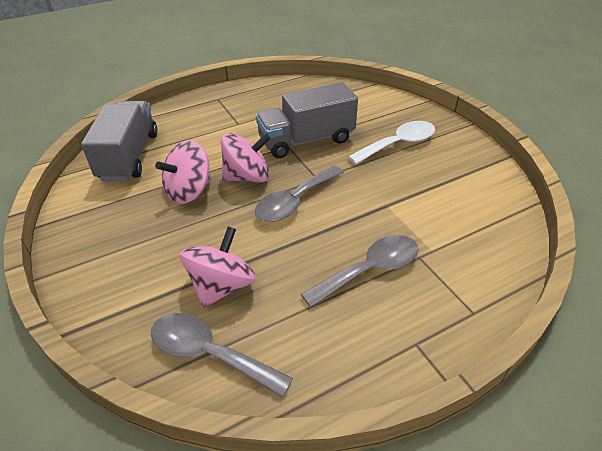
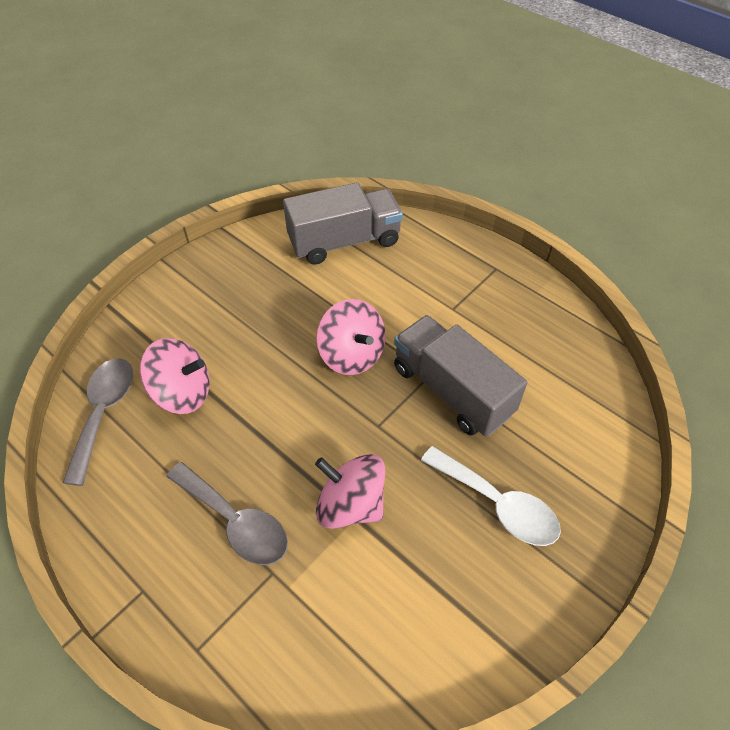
camera: 70 degrees right, 10 degrees up
(189, 191) = (307, 313): pink spinning top -> pink spinning top (350, 504)
(294, 201) = (325, 414): grey spoon -> none

